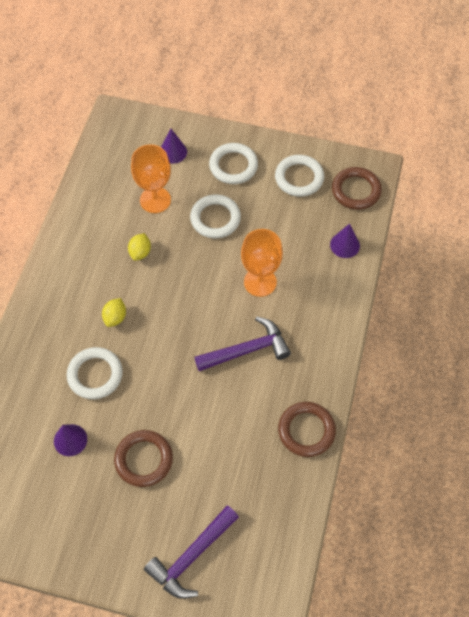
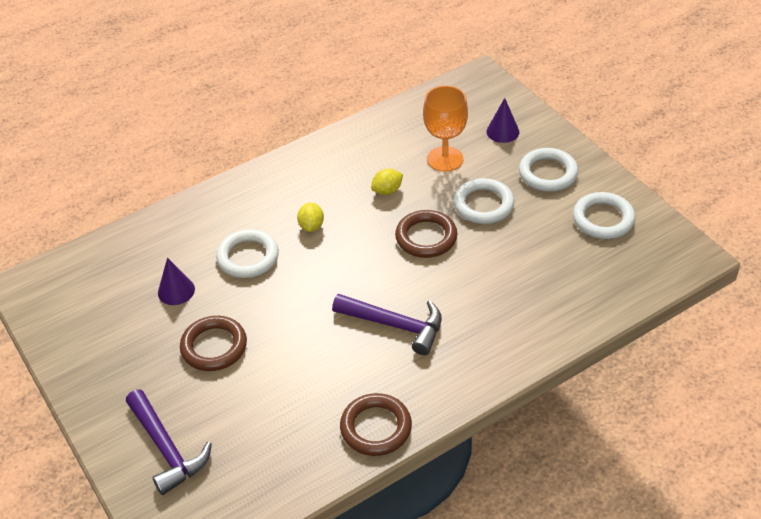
camera: 45 degrees right, 15 degrees down
(115, 317) = (311, 226): yellow lemon -> yellow lemon turned 60 degrees counterclockwise
(191, 557) = (167, 449): purple hammer -> purple hammer turned 120 degrees counterclockwise
(260, 282) = (469, 279): orange goblet -> none
(345, 245) = (588, 301): purple cone -> none
(356, 190) = (652, 263): brown ring -> brown ring (426, 237)

